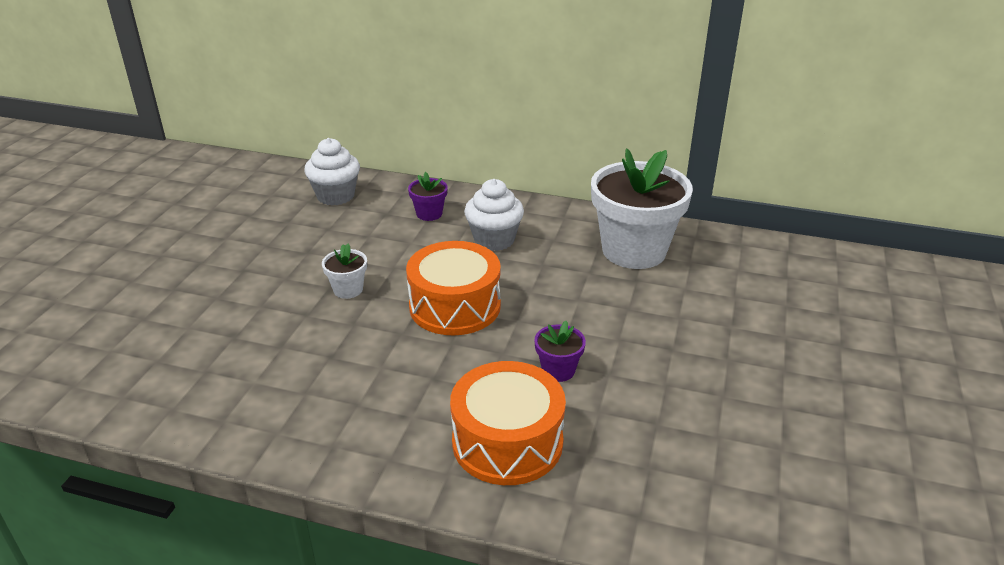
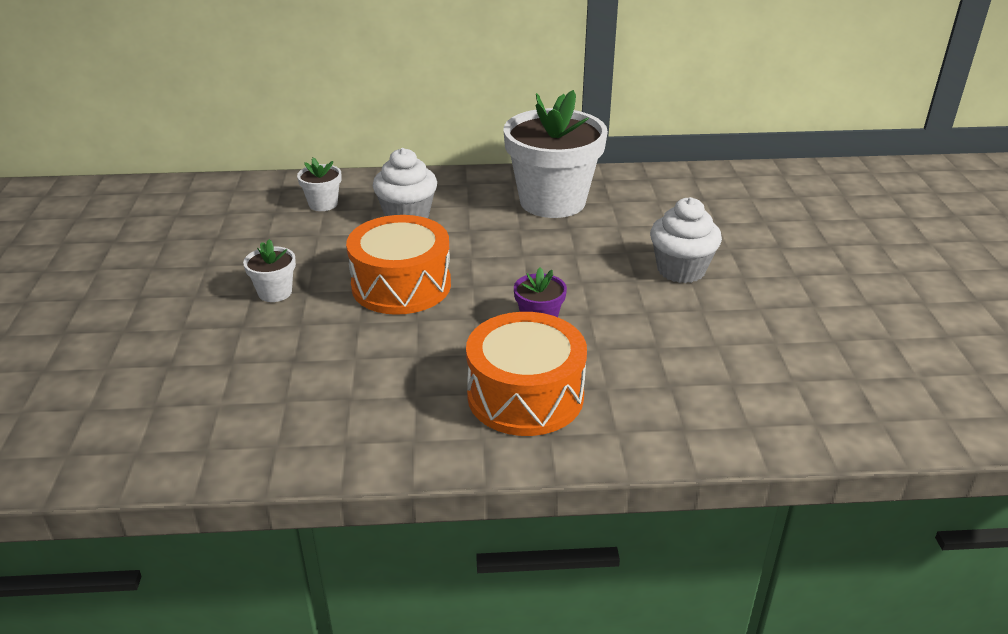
camera: 20 degrees left, 0 degrees up
(335, 196) = (206, 204): white cupcake -> white cupcake (681, 270)
(429, 214) = (323, 204): purple flower pot -> white flower pot

